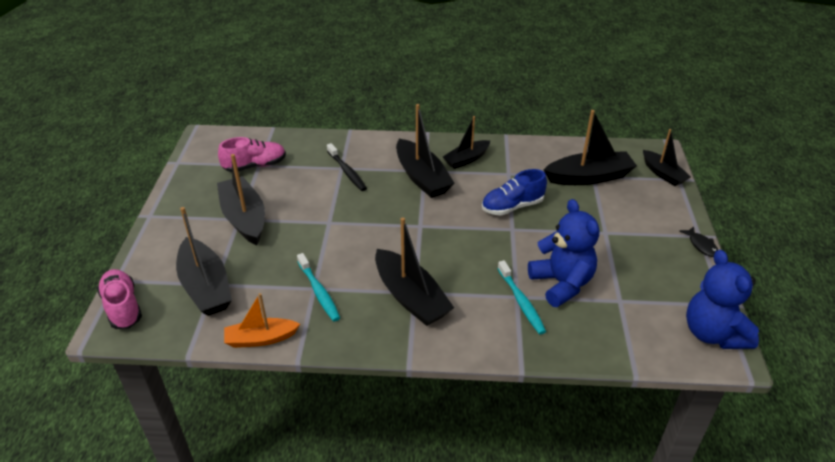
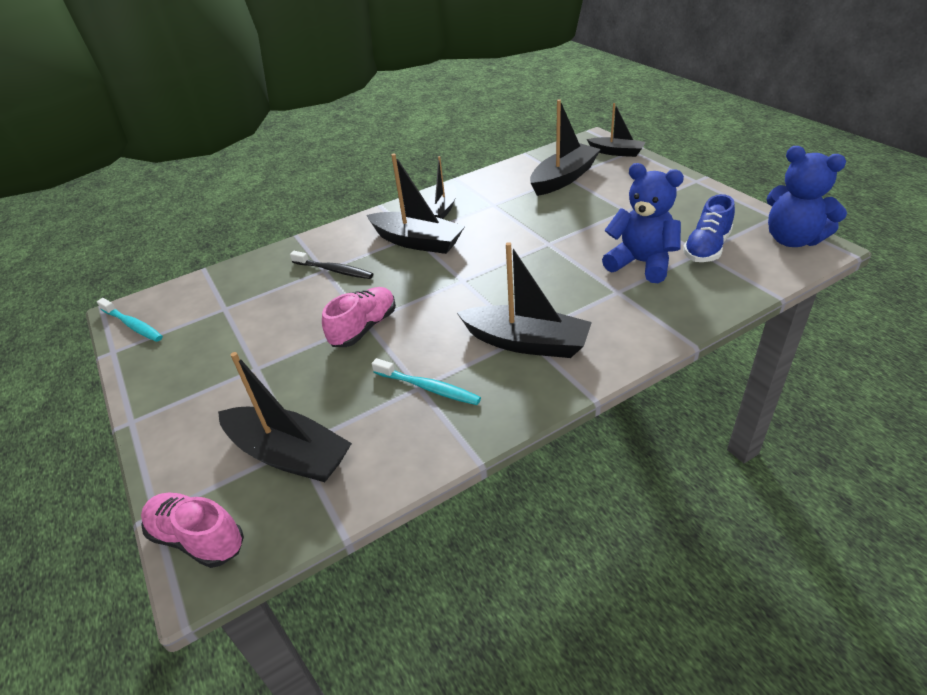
camera: 30 degrees left, 0 degrees up
(244, 218) = (262, 364): black boat -> none
(255, 166) = (220, 311): pink shoe -> pink shoe (364, 328)
(261, 339) = (415, 468): orange boat -> none
(512, 206) = (528, 227): blue shoe -> blue shoe (706, 248)
(521, 302) = (627, 294): turquoise toothbrush -> turquoise toothbrush (133, 325)
(701, 245) = (706, 186): black fish -> none

